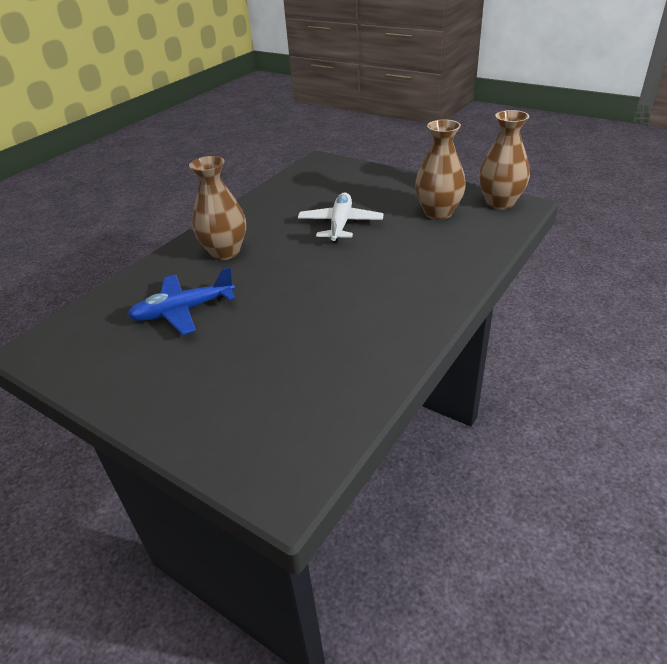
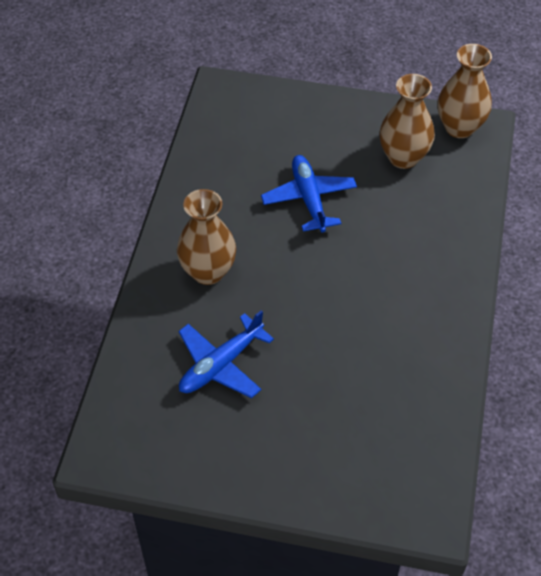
camera: 25 degrees left, 15 degrees up
(340, 224) = (309, 198): white plane -> blue plane

